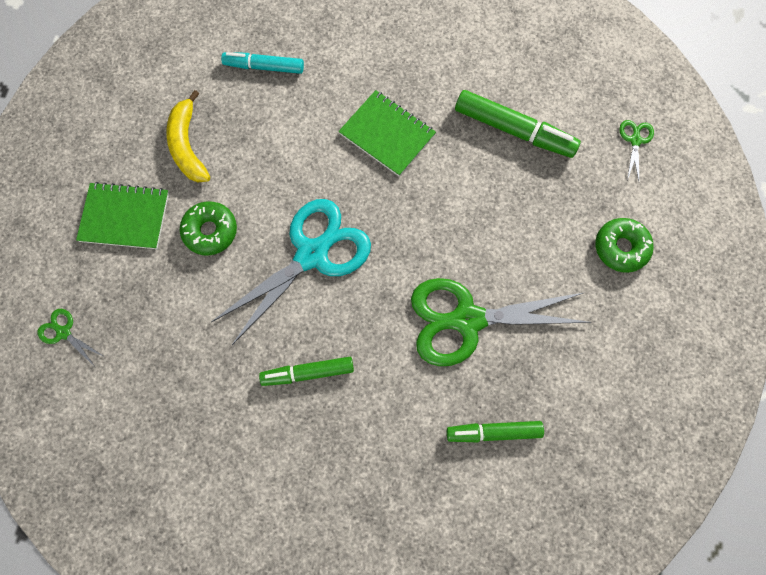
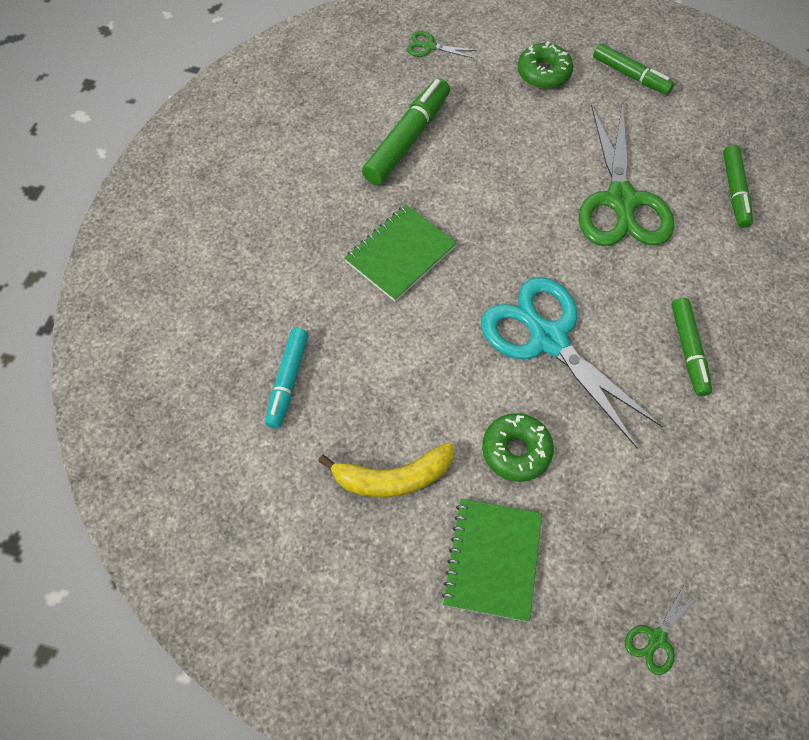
camera: 85 degrees left, 10 degrees down
(634, 335) = (630, 75): none -> green marker

